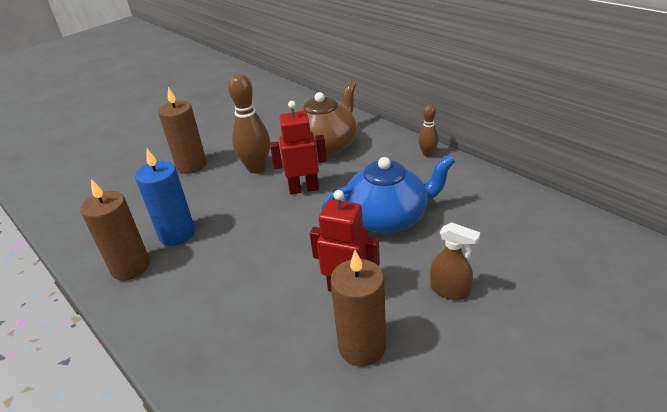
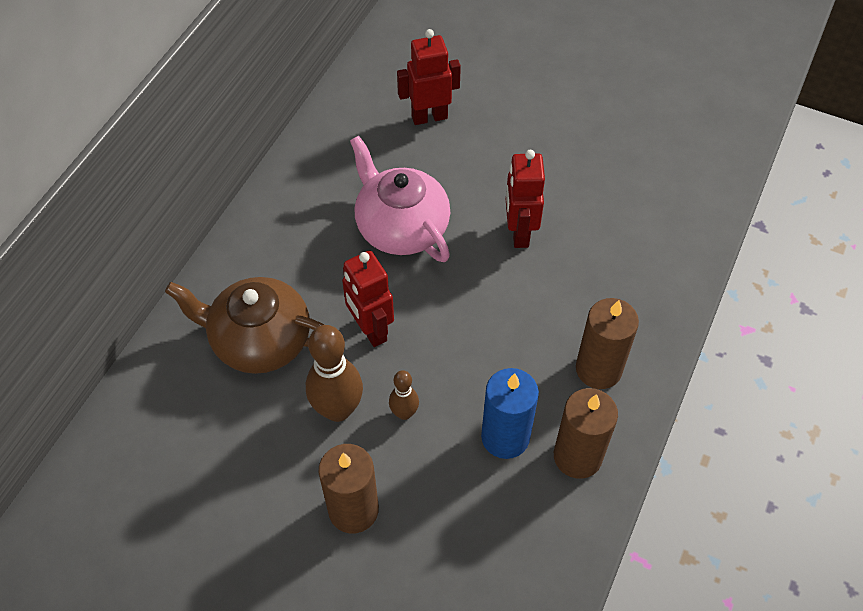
camera: 115 degrees left, 20 degrees up
(362, 347) = (578, 204): brown candle -> brown candle (598, 369)
(388, 218) = (401, 227): blue teapot -> pink teapot
(427, 154) = (258, 217): brown bowling pin -> brown bowling pin (404, 413)
(450, 290) = (488, 158): brown spray bottle -> none
(518, 260) = (429, 117): none -> red robot

